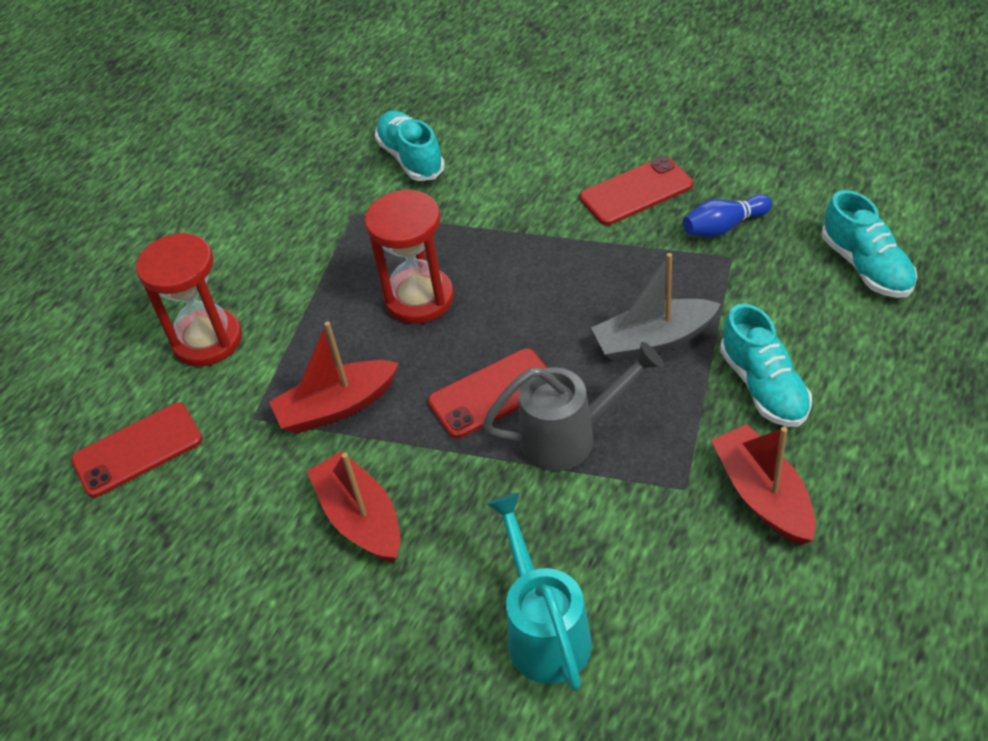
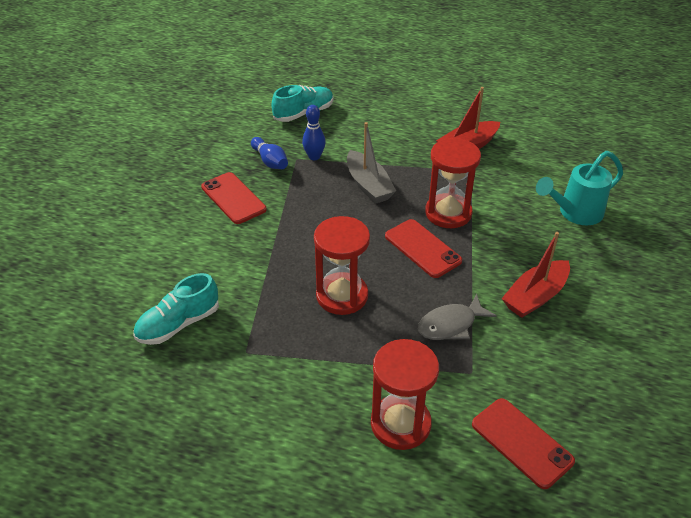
camera: 105 degrees left, 5 degrees down
(337, 407) = (450, 325): red boat -> grey fish
(570, 437) = (448, 213): grey watering can -> red hourglass
(735, 277) = (314, 157): none -> blue bowling pin
(763, 386) = (396, 146): turquoise shoe -> none

